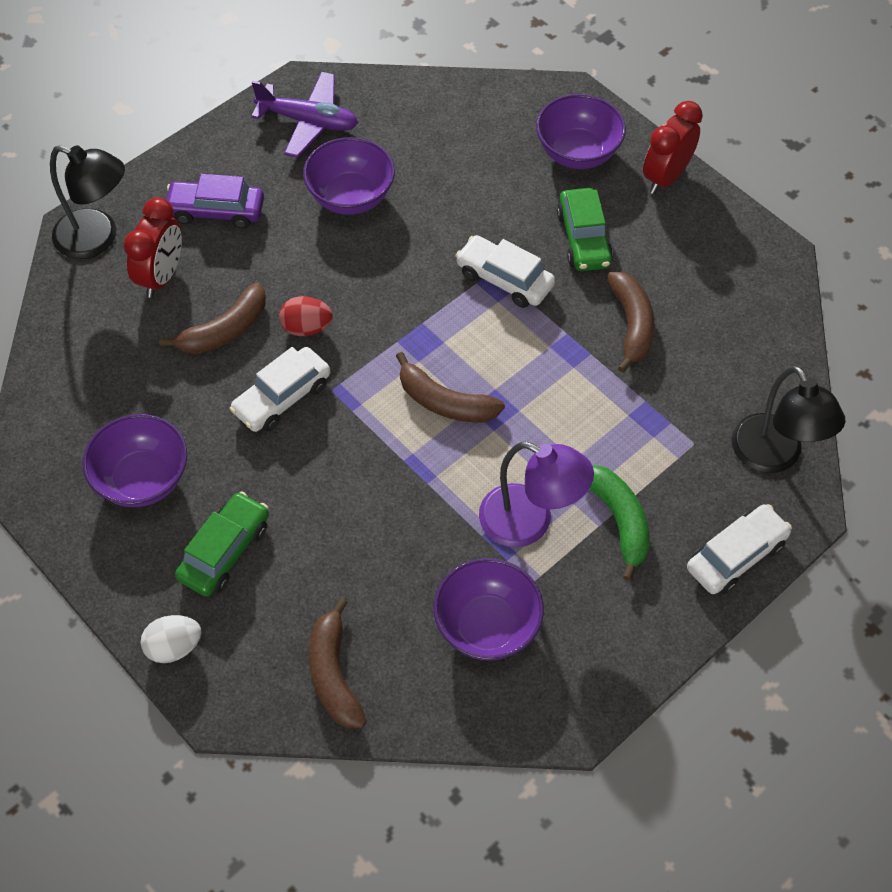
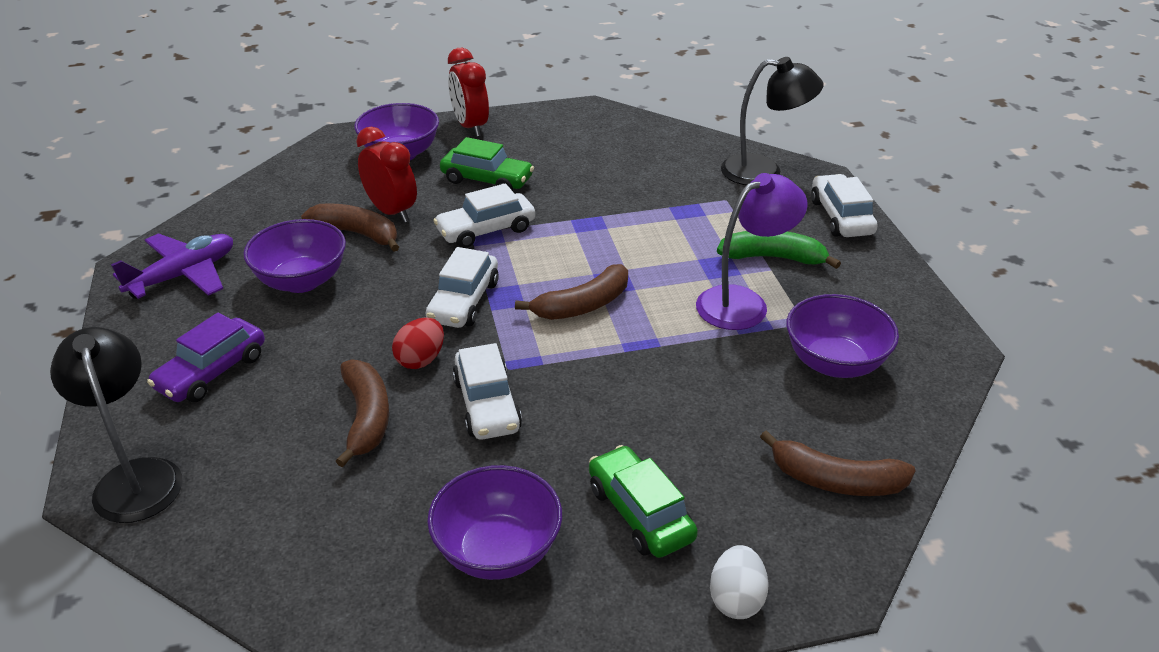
camera: 60 degrees left, 20 degrees down
(97, 238) = (136, 477): black lamp -> black lamp turned 75 degrees counterclockwise
(162, 276) = (247, 441): red clock -> red clock (392, 212)
(395, 317) = (463, 301): none -> white car
(631, 325) = (592, 188): brown banana -> brown banana (357, 233)

